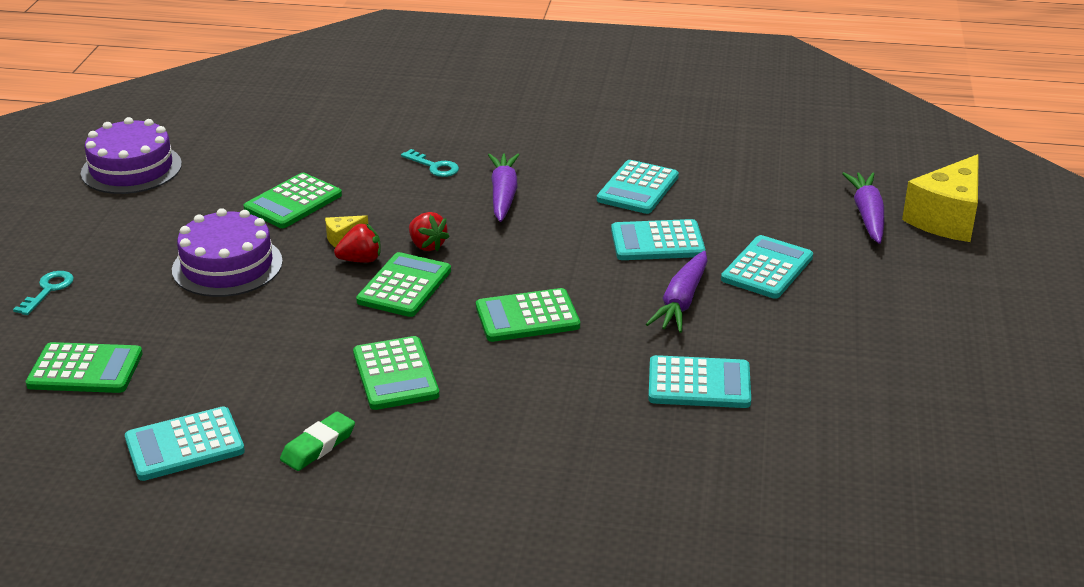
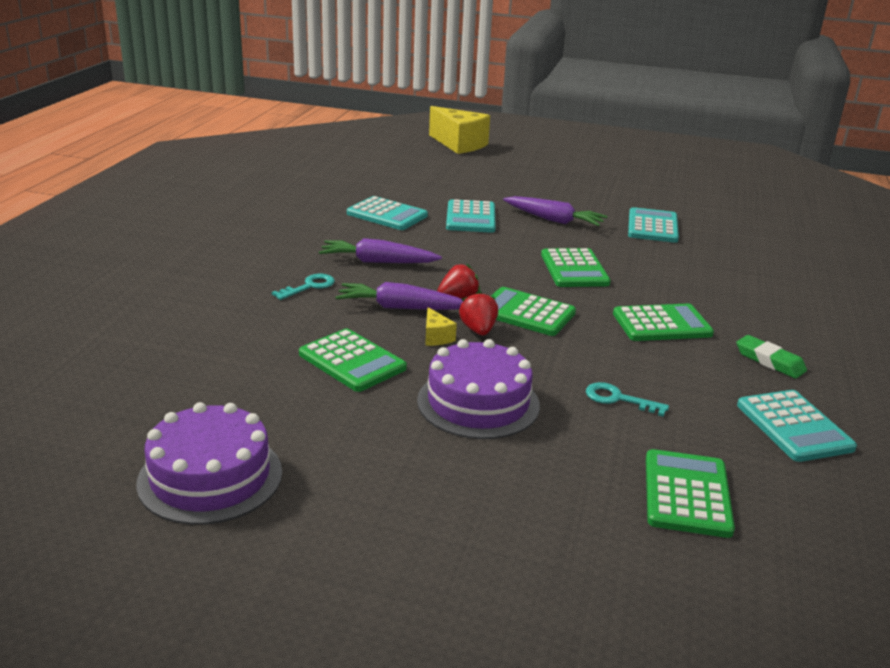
camera: 85 degrees left, 5 degrees down
(48, 290) = (519, 535): turquoise key -> turquoise key (618, 399)
(767, 268) = (512, 192): turquoise calculator -> none
(867, 215) = (449, 160): purple carrot -> purple carrot (400, 308)

